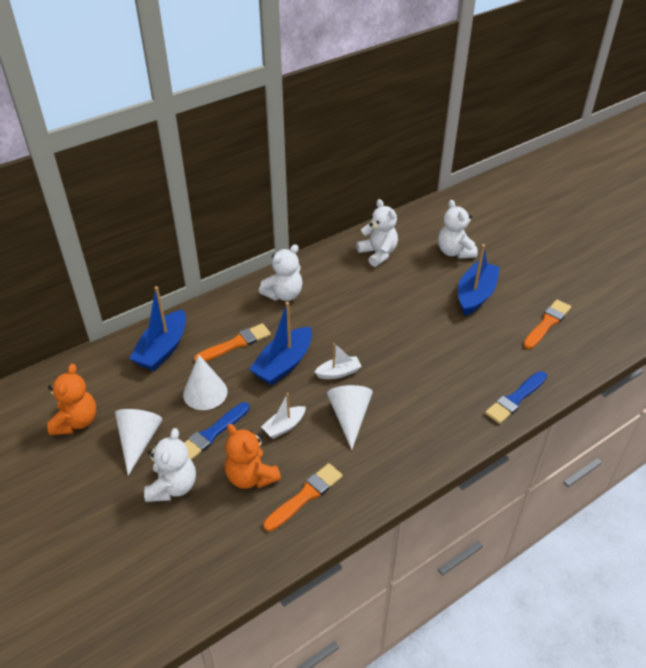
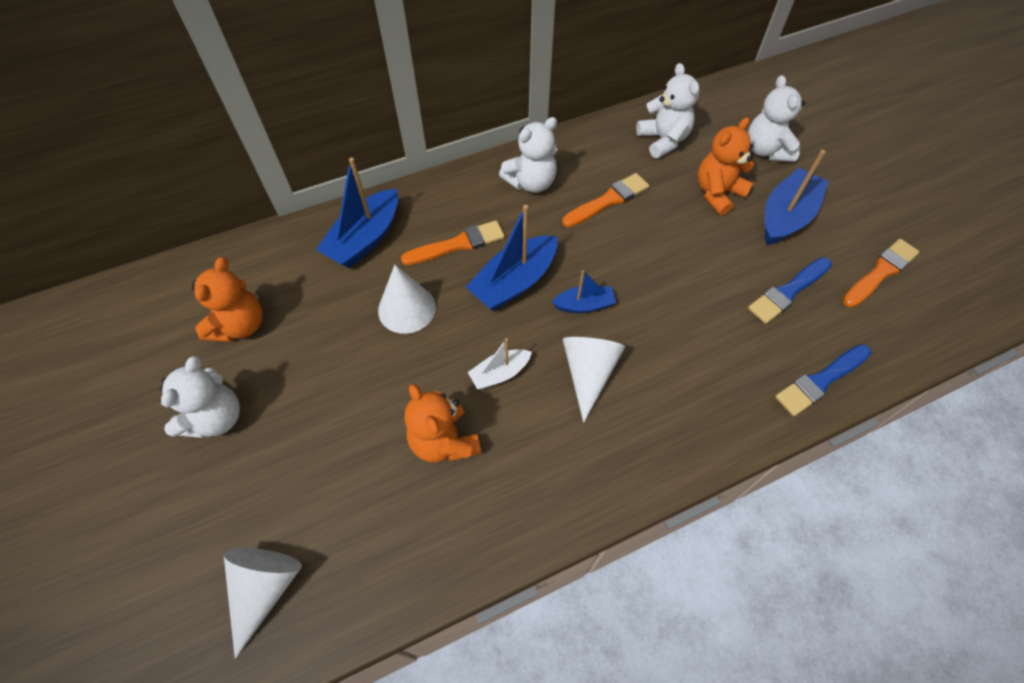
camera: 10 degrees right, 15 degrees up
(138, 441) = (311, 365): white cone -> white cone (265, 589)
(173, 486) = (341, 439): white teddy bear -> white teddy bear (216, 418)
(211, 434) = (404, 370): blue brush -> blue brush (788, 292)
(305, 496) = (510, 482): orange brush -> orange brush (608, 200)
(338, 373) = (584, 305): white boat -> blue boat
(424, 285) = (717, 193): none -> orange teddy bear

